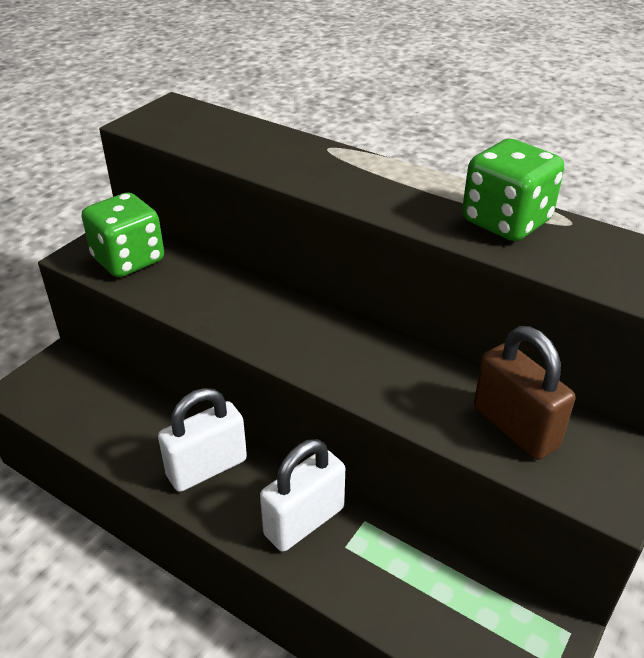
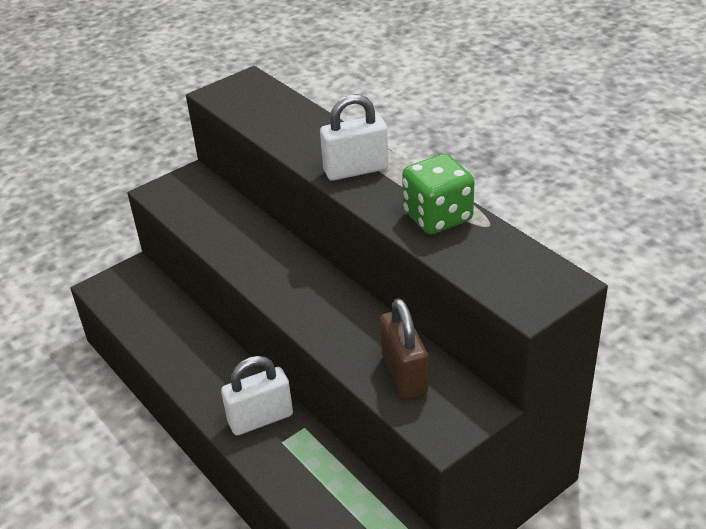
camera: 20 degrees right, 0 degrees up
(128, 260) = (190, 200): green dice -> none
(207, 468) = (209, 368): white padlock -> white padlock (356, 170)

